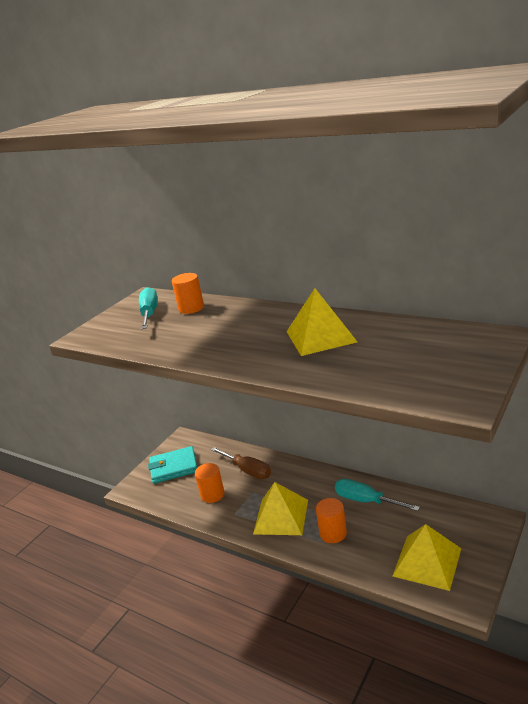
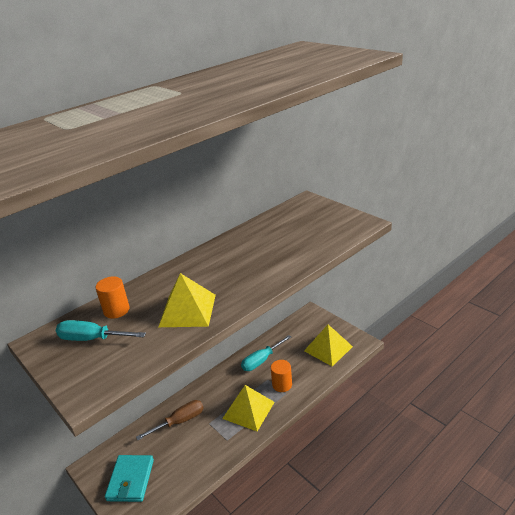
camera: 75 degrees left, 5 degrees up
(212, 495) = (193, 452): orange cylinder -> none
(320, 336) = (246, 253): yellow pyramid -> yellow pyramid (188, 310)

